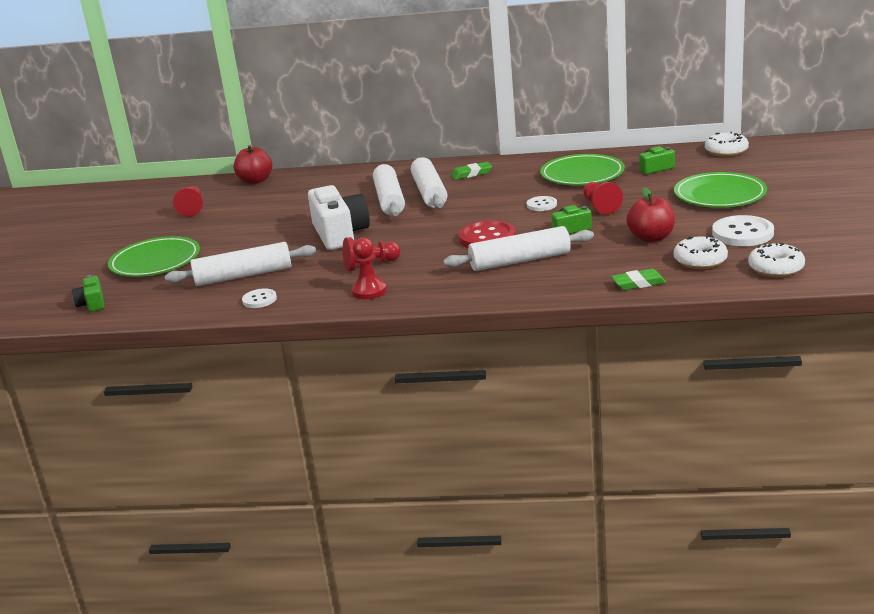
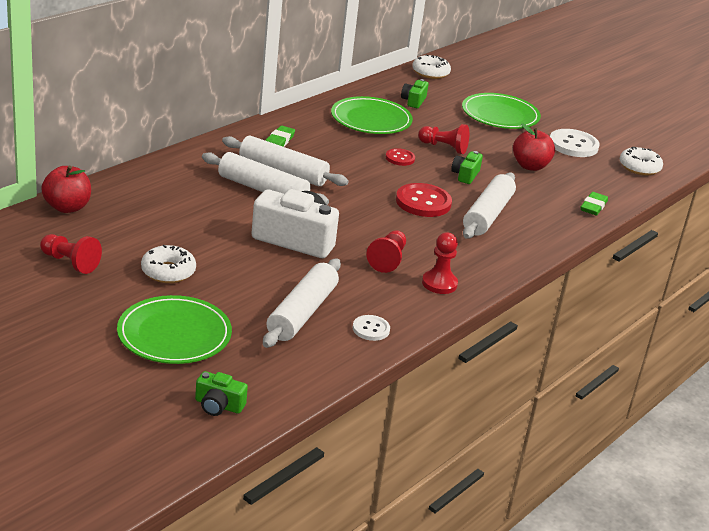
camera: 60 degrees left, 5 degrees up
(541, 205) = (400, 158): white button -> red button
(700, 260) = (591, 175): white donut -> white donut (168, 272)

